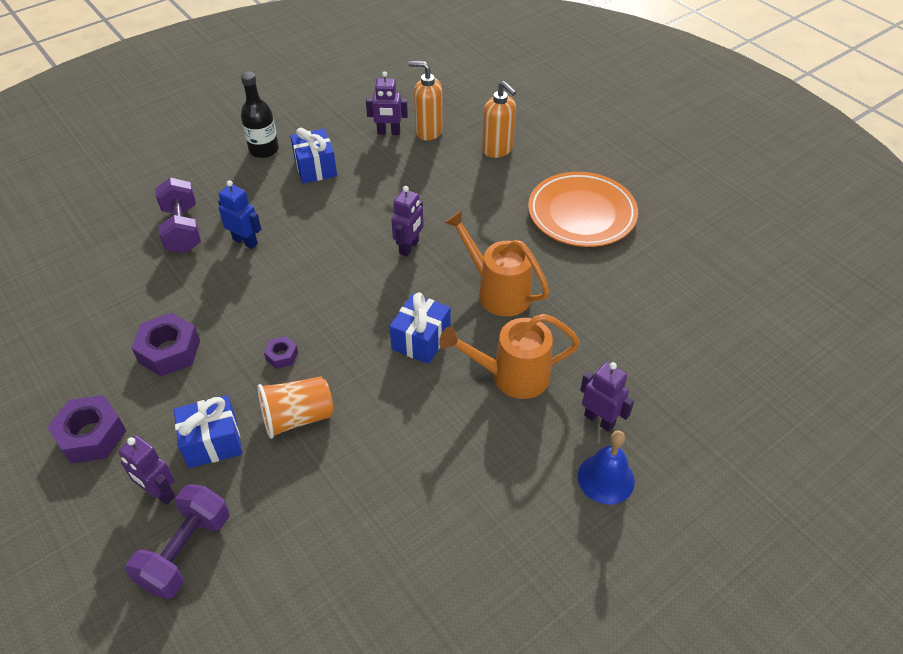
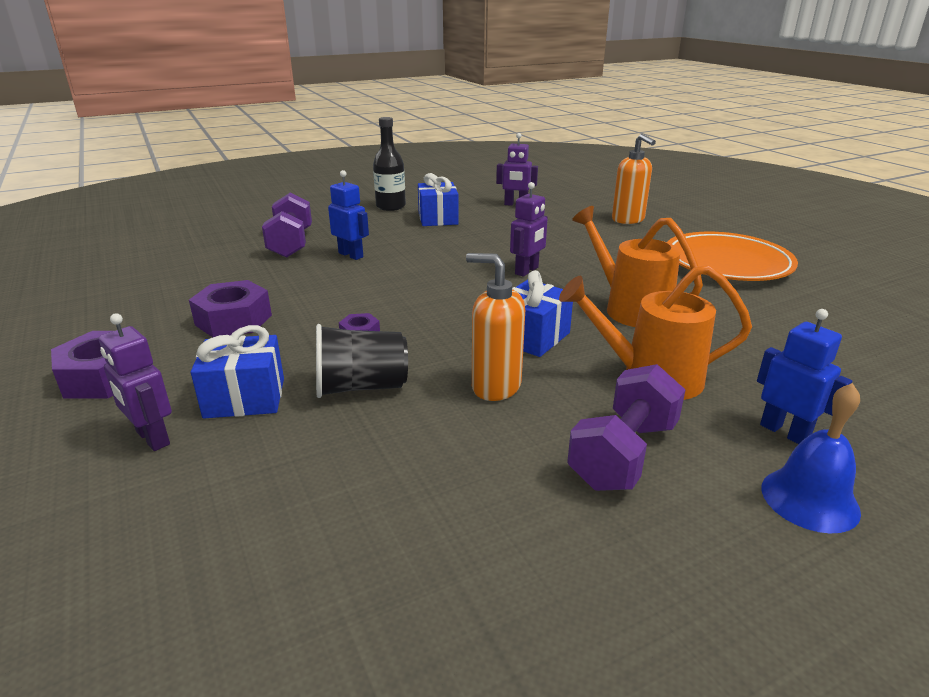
camera: 10 degrees right, 20 degrees down
(186, 551) = (151, 506): purple dumbbell -> purple dumbbell (623, 454)
(298, 417) = (361, 387): orange cup -> black cup
(428, 131) = (556, 206): orange soap dispenser -> orange soap dispenser (495, 386)
(599, 420) = (784, 432): purple robot -> blue robot

